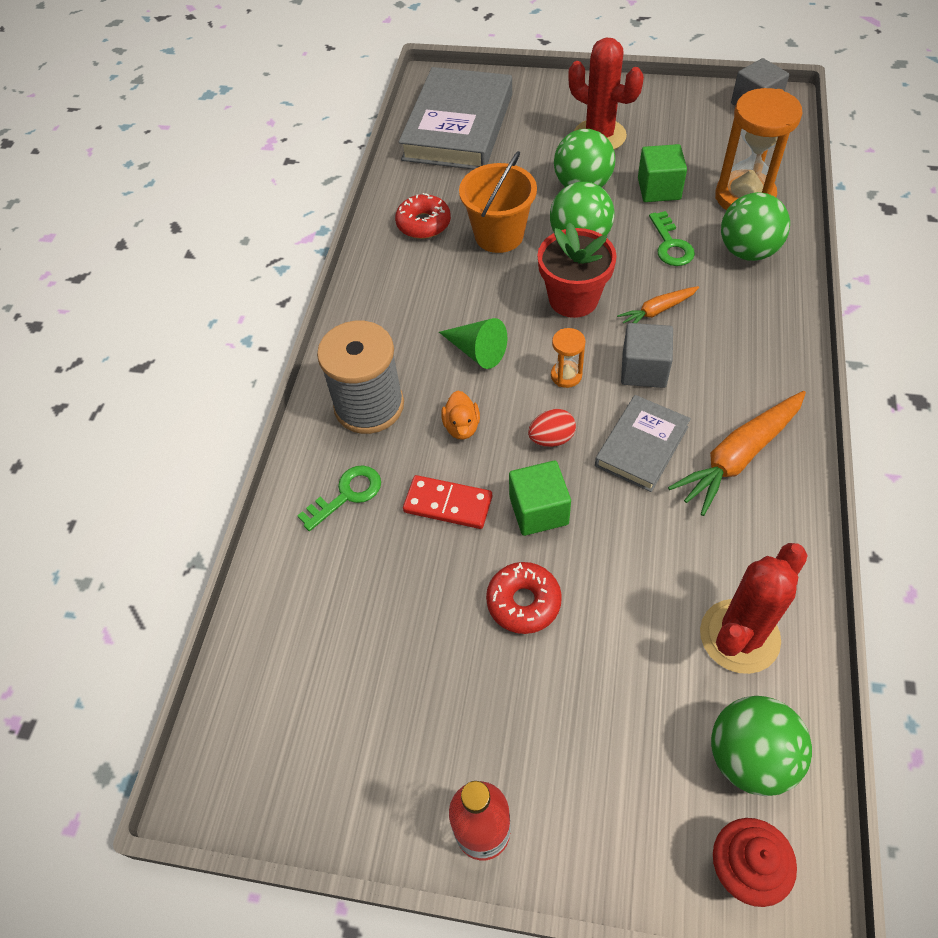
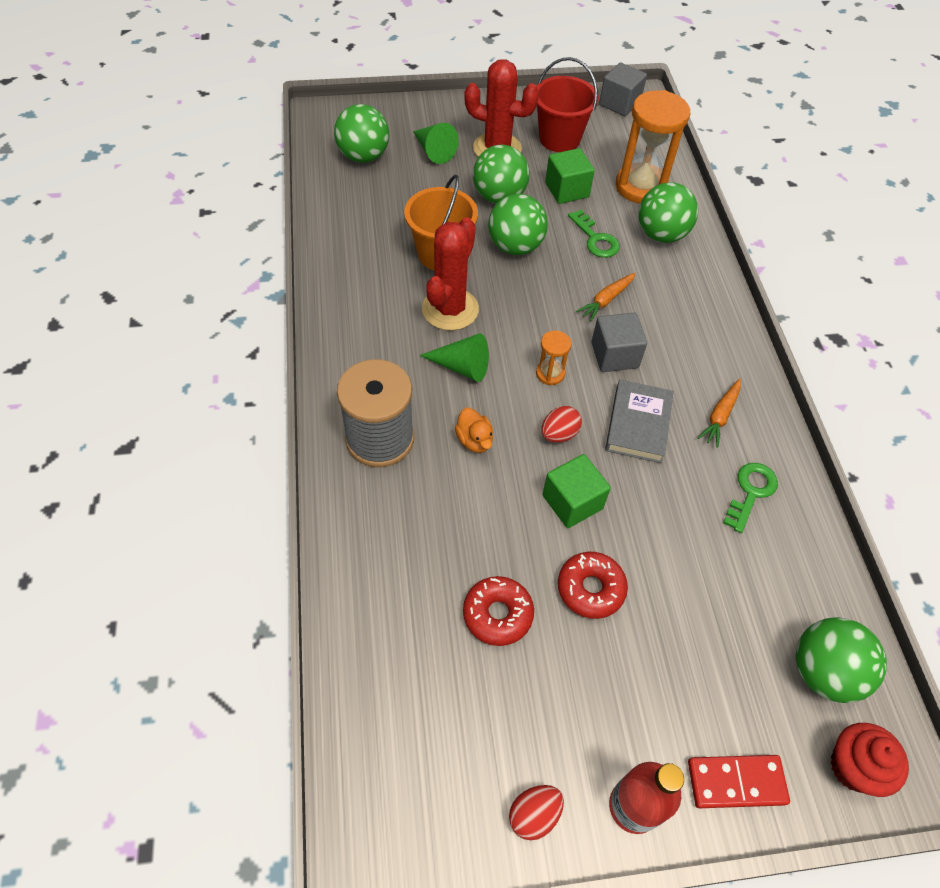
camera: 25 degrees left, 0 degrees up
(347, 495) = (391, 529): green key -> green key (751, 492)
(379, 807) = (534, 815): none -> red egg
(423, 224) = (365, 254): red donut -> red donut (497, 614)
(448, 504) = (489, 515): red domino -> red domino (736, 782)
(458, 127) = (363, 156): grey book -> green ball
(531, 130) = (434, 151): none -> green cone
(573, 299) = (530, 302): red flower pot -> none
(672, 134) = (559, 139): none -> red bucket
(738, 457) = (720, 416): orange carrot -> orange carrot, size x0.55
(739, 636) = (778, 571): red cactus -> red cactus (450, 309)

